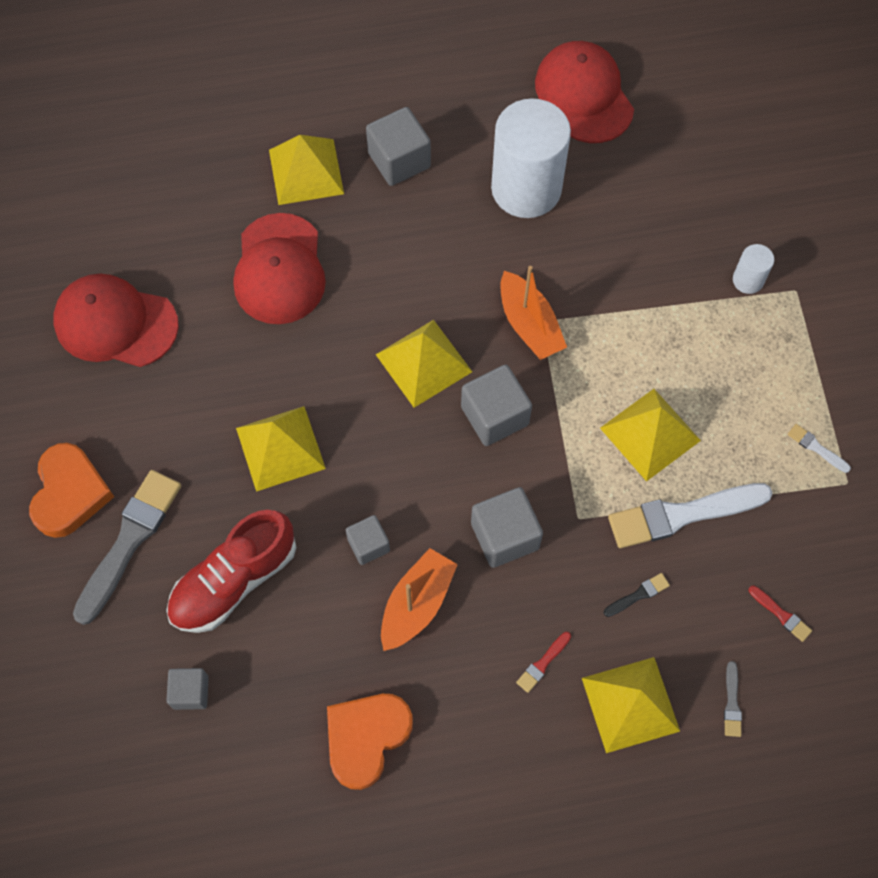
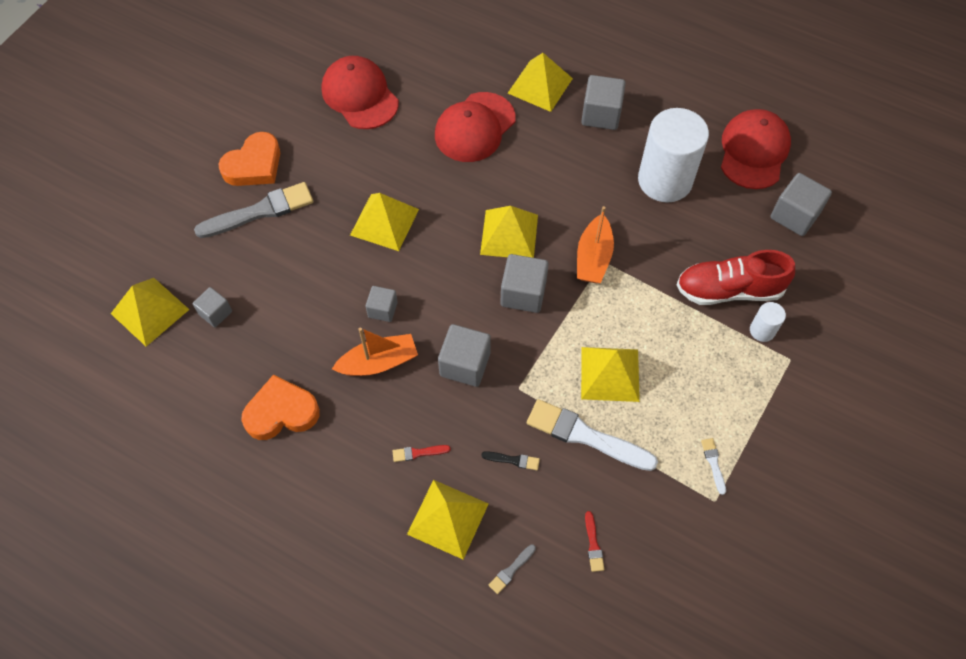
camera: 40 degrees right, 5 degrees down
(113, 750) = (150, 311): none -> yellow pyramid
(234, 580) = (293, 273): red shoe -> red shoe (729, 290)
(678, 137) = (794, 215): none -> grey cube

